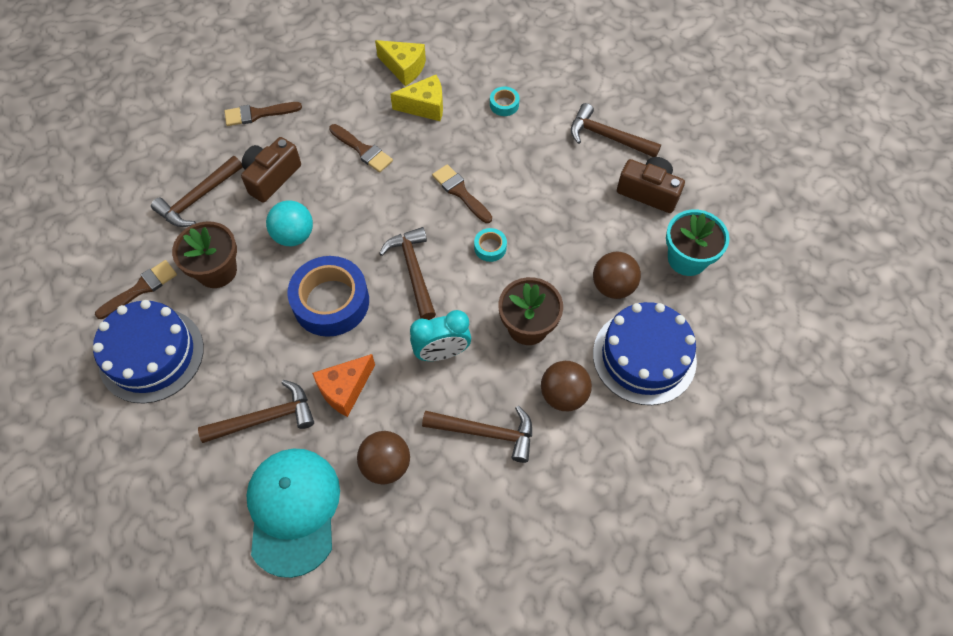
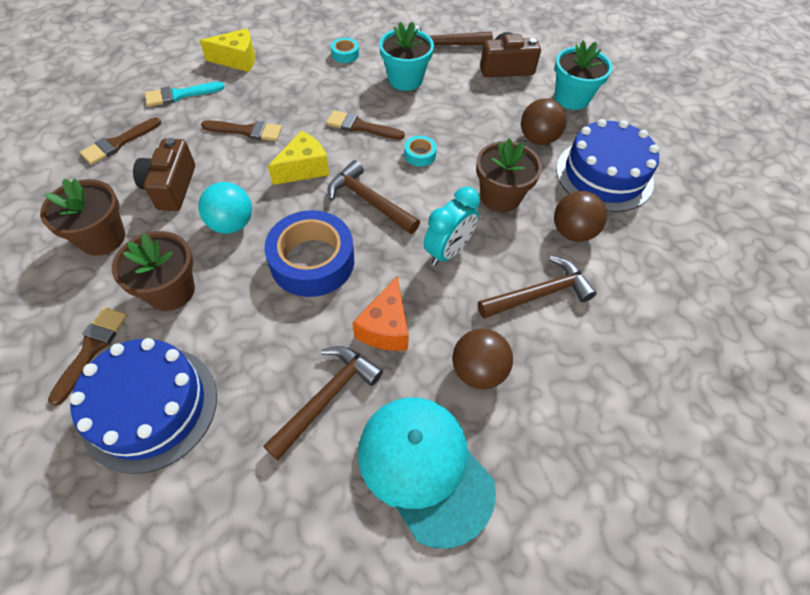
camera: 35 degrees left, 5 degrees down
(198, 199) = (102, 238): brown hammer -> brown flower pot
(333, 86) = (180, 95): none -> turquoise brush
(424, 106) = (278, 79): yellow cheese -> yellow cheese (304, 168)
(539, 159) = (405, 79): none -> turquoise flower pot

